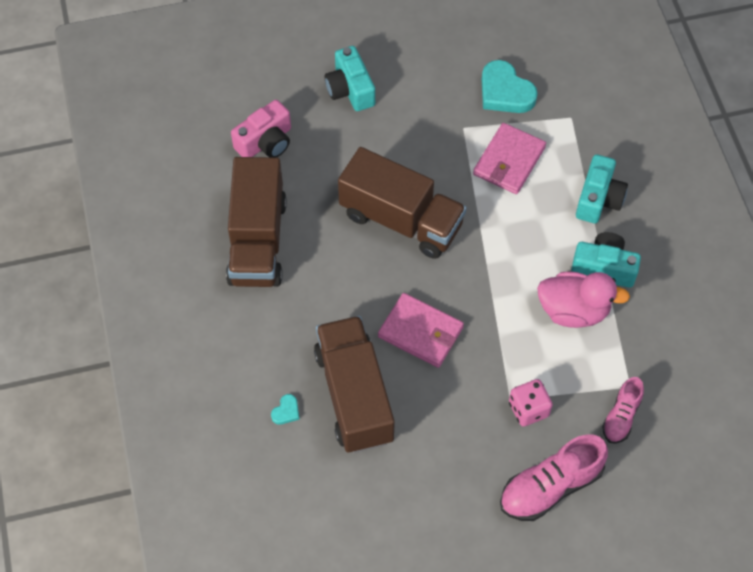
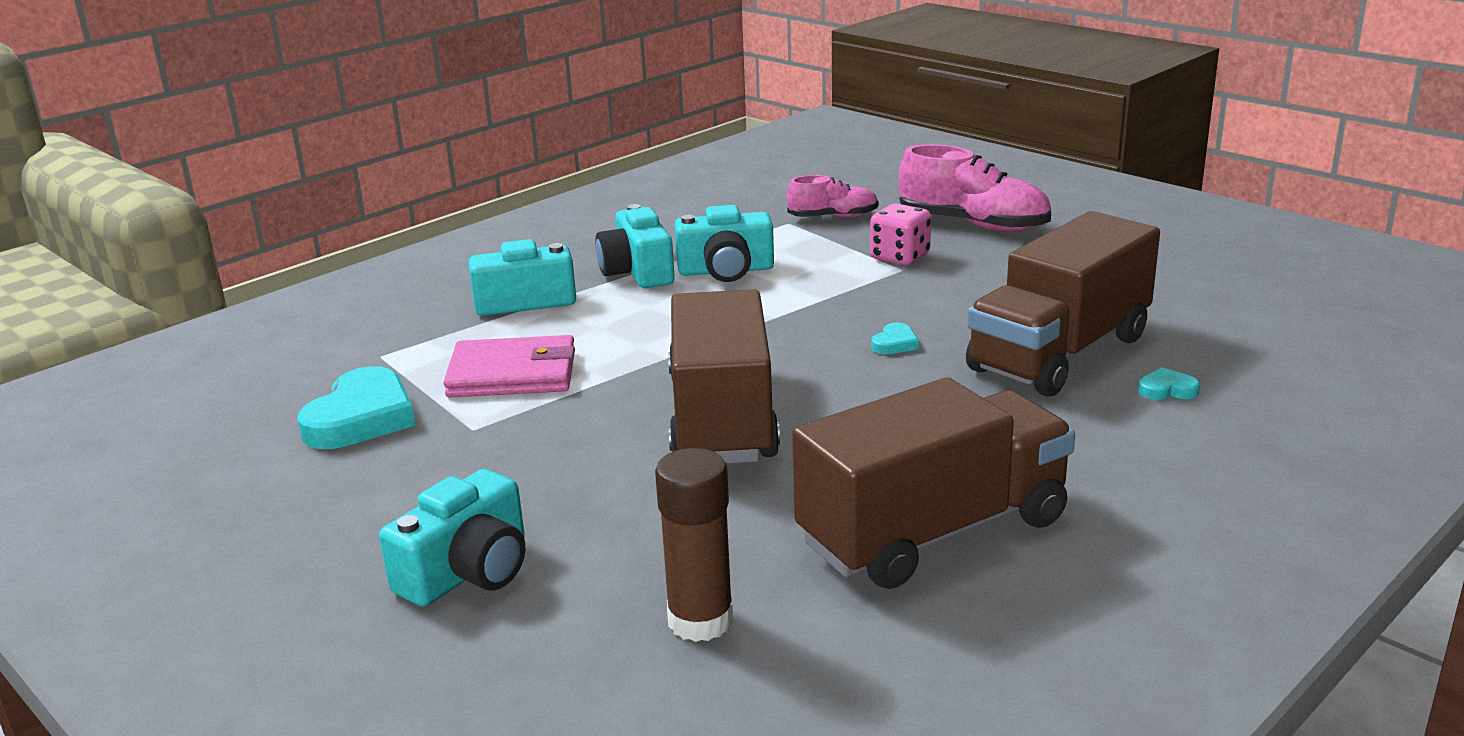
camera: 120 degrees left, 35 degrees down
(266, 142) = (700, 620): pink camera -> brown glue stick
(420, 332) = (895, 343): pink wallet -> turquoise heart
(573, 310) = (726, 270): pink duck -> turquoise camera

